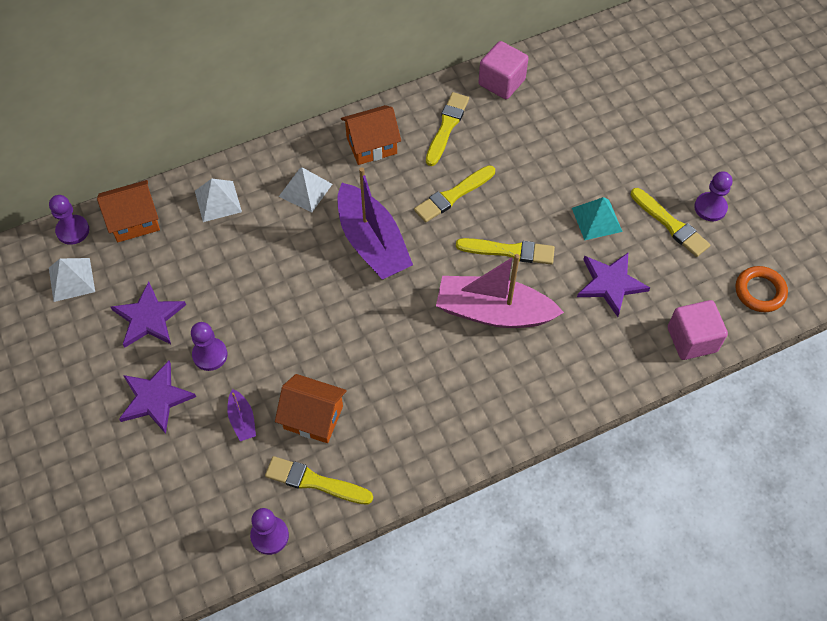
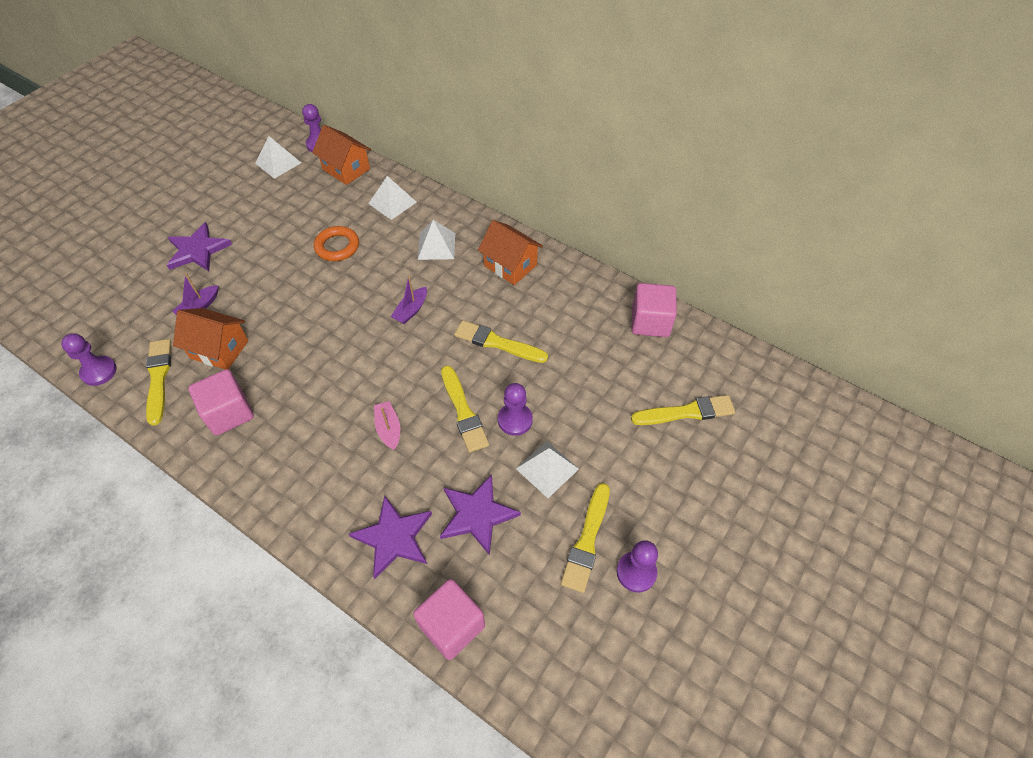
camera: 60 degrees right, 5 degrees down
(148, 318) = (266, 215): purple star -> purple star (393, 537)
(210, 355) = (249, 262): purple pawn -> purple pawn (515, 420)
(313, 417) = (219, 349): orange house -> orange house turned 60 degrees counterclockwise
(372, 243) = (411, 310): purple boat -> purple boat, size x0.44
(398, 431) = (229, 413): none -> pink cube
(446, 127) = (568, 305): yellow brush -> yellow brush (686, 412)
(493, 312) = (389, 429): pink boat -> pink boat, size x0.44
(597, 219) = (547, 468): turquoise pyramid -> white pyramid
(760, 291) = (557, 676): orange ring -> orange ring (337, 246)

